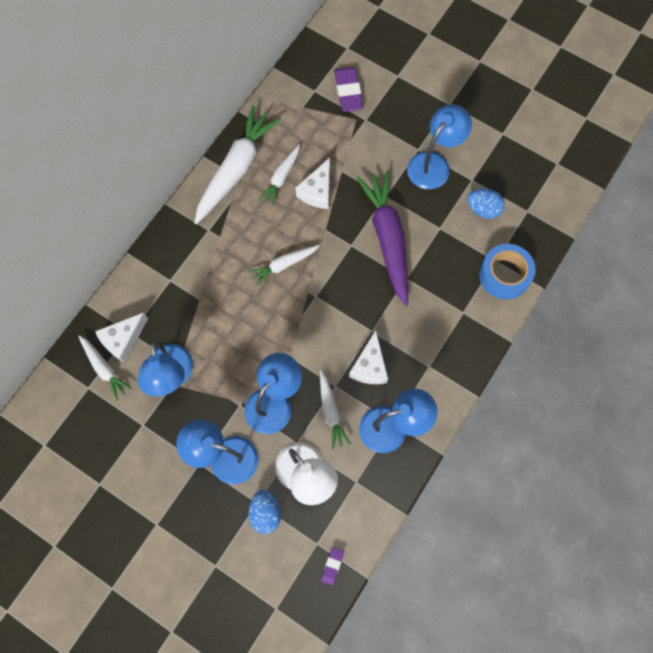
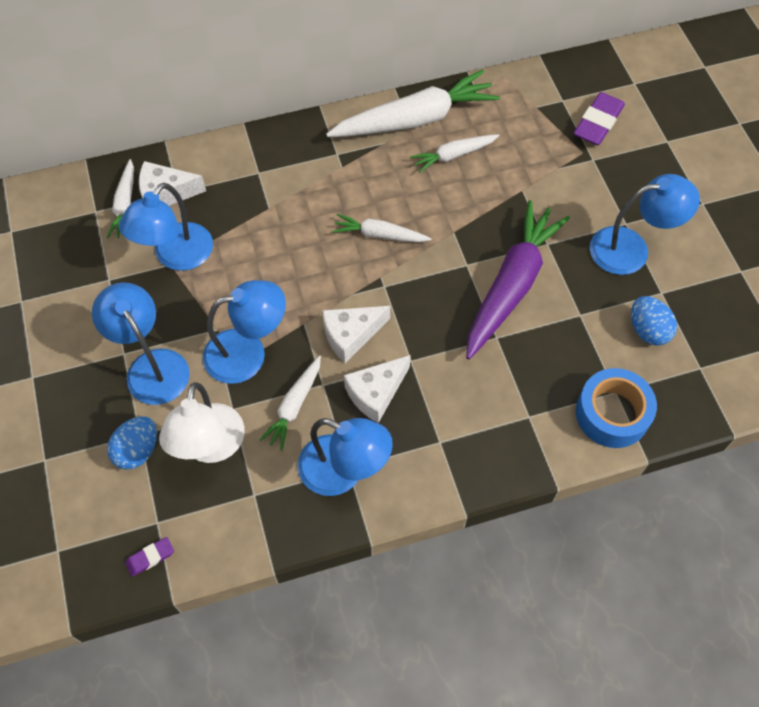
camera: 40 degrees right, 10 degrees down
(317, 191) = (478, 191): white cheese -> white cheese (351, 335)

